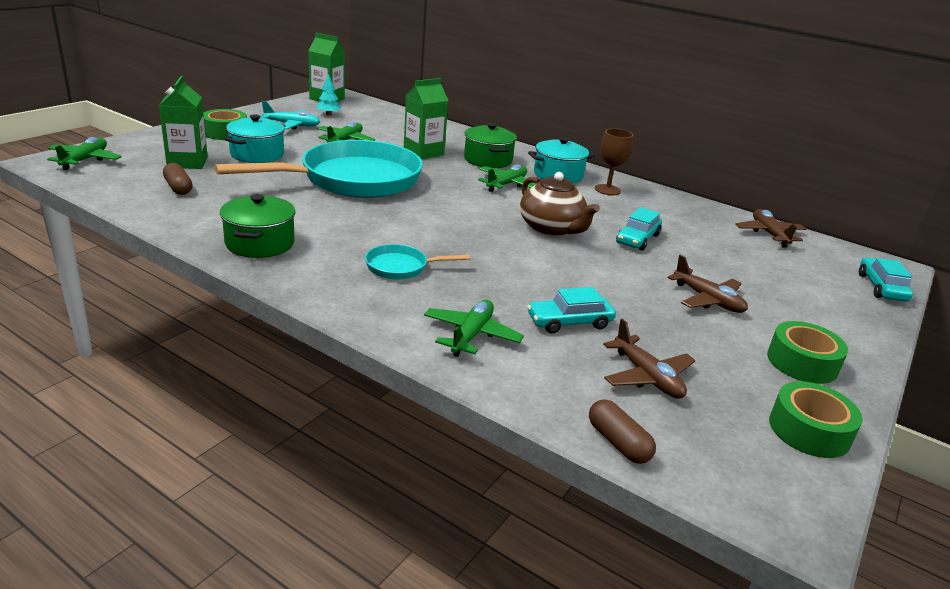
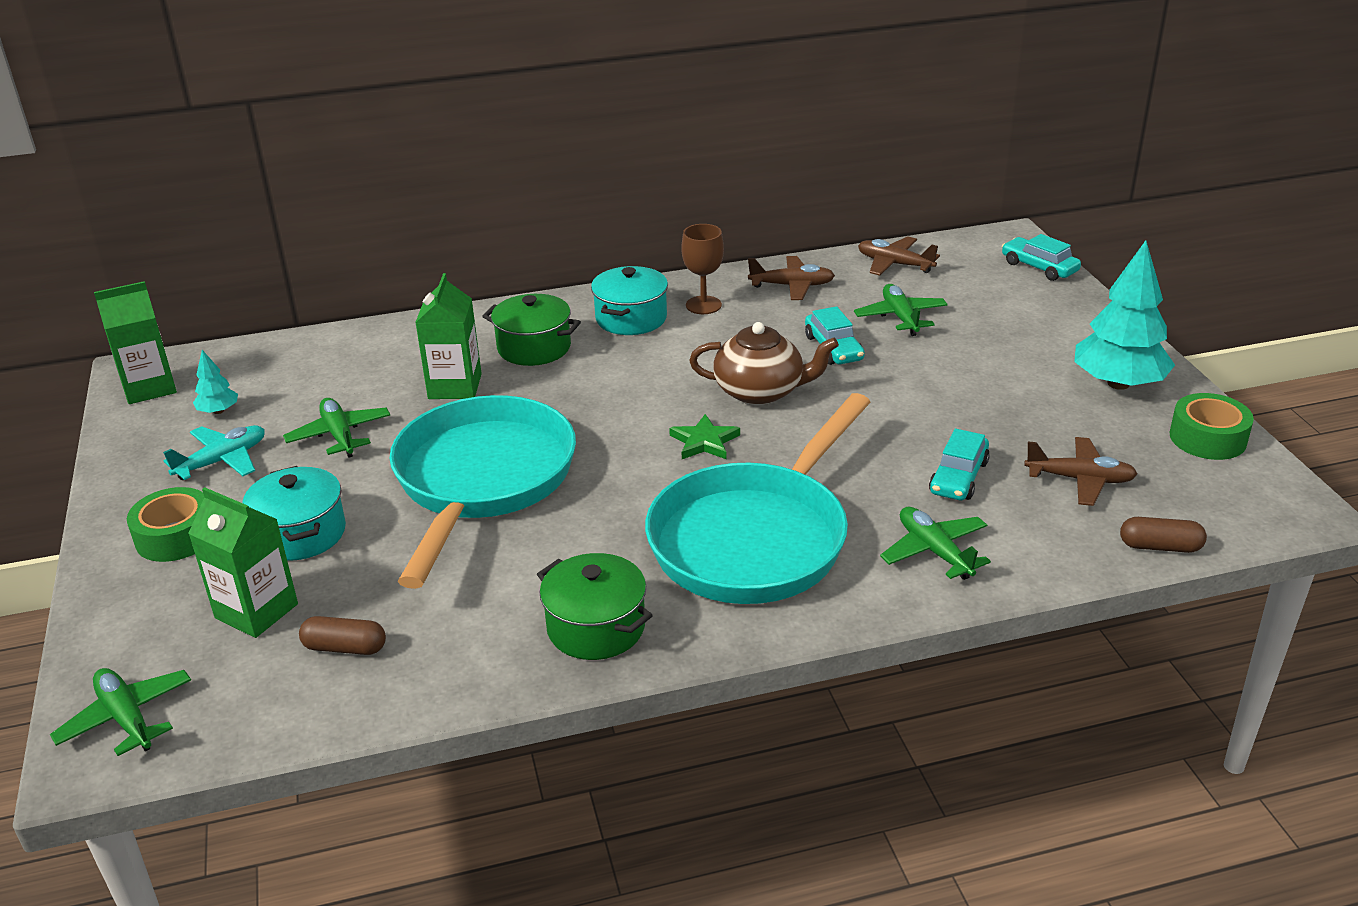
camera: 45 degrees left, 5 degrees up
(401, 267) = (755, 539): turquoise pan -> turquoise pan, size x2.43
(475, 226) = (704, 441): none -> green star
(506, 184) = (618, 367): green plane -> green plane (900, 317)
(708, 300) = (984, 373): brown plane -> brown plane (792, 286)
(802, 362) = (1118, 383): green tape -> turquoise tree

